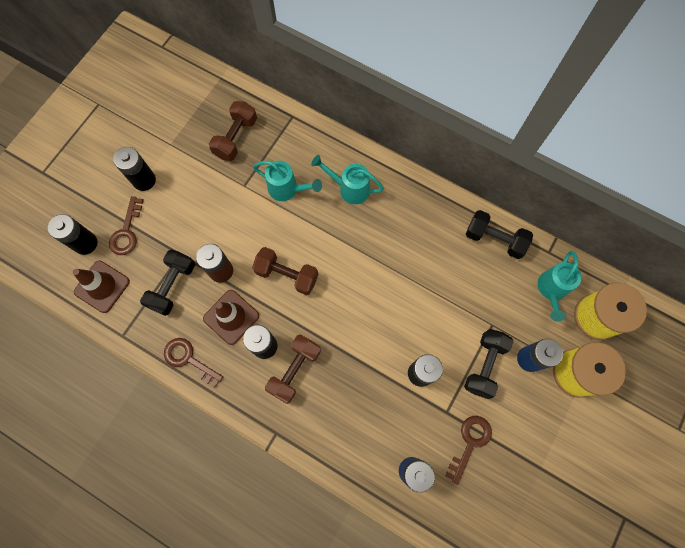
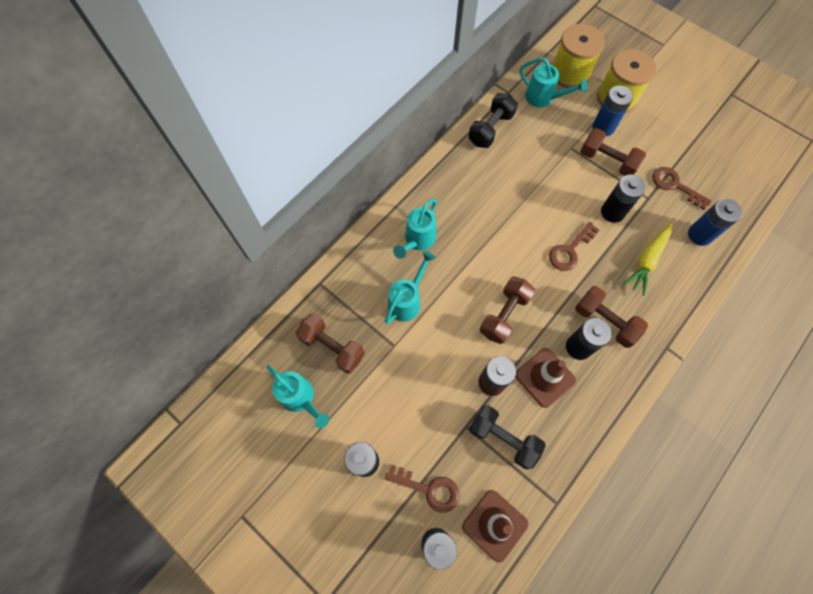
camera: 80 degrees left, 5 degrees down
(188, 359) = (588, 428): brown key -> brown key (570, 250)
(190, 123) = (300, 398): none -> turquoise watering can
(369, 412) = (647, 261): none -> yellow carrot
(484, 365) = (607, 161): black dumbbell -> brown dumbbell

